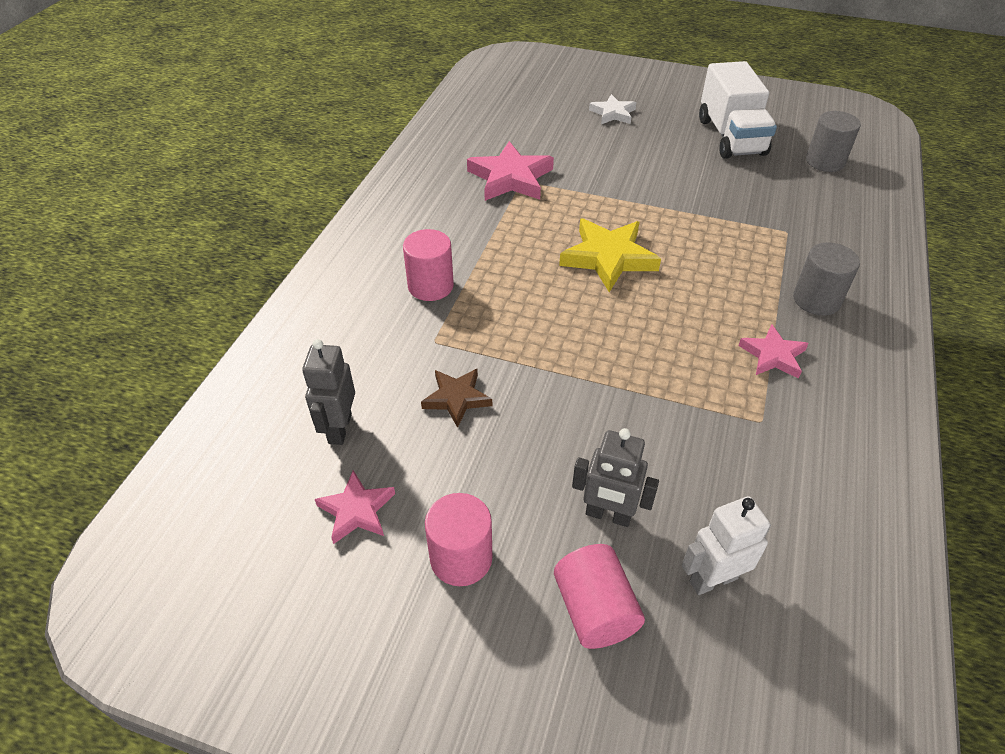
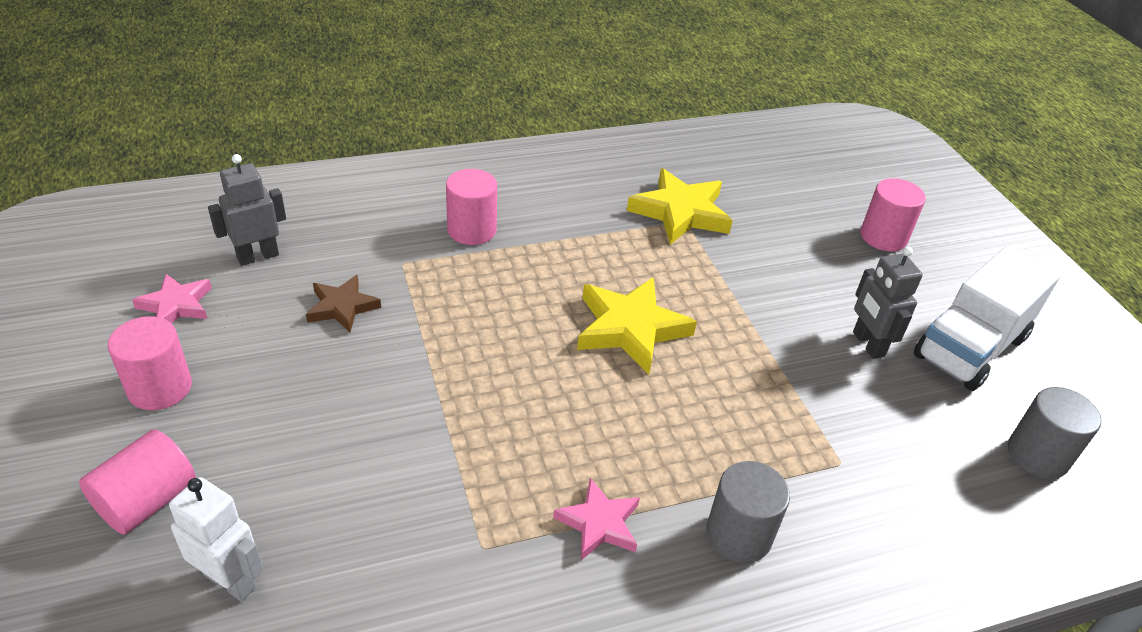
camera: 50 degrees right, 5 degrees down
(510, 178) = (680, 212): pink star -> yellow star
(608, 515) = (266, 467): grey robot -> grey robot (868, 344)
(613, 113) = (883, 237): white star -> pink cylinder

